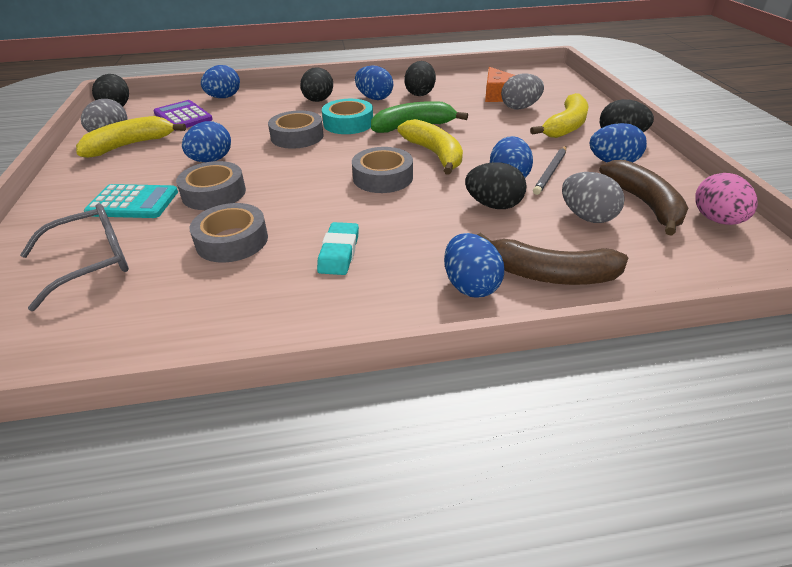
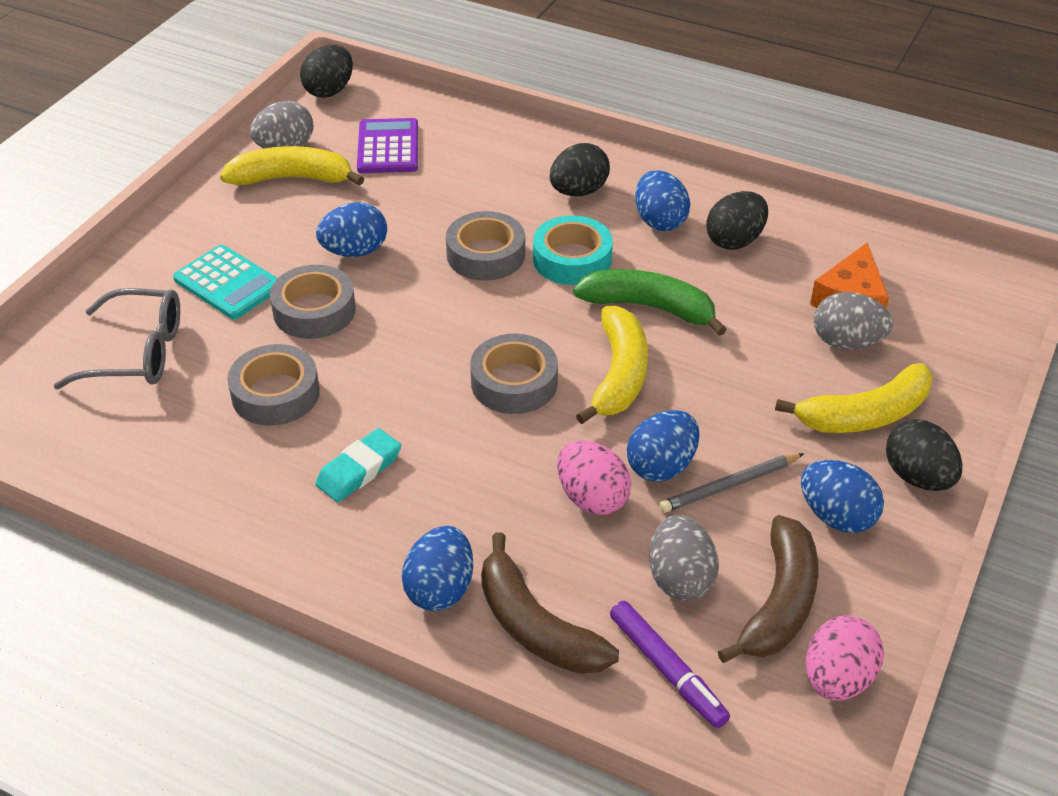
camera: 35 degrees right, 5 degrees up
(224, 97) = (467, 128): blue egg -> none
(493, 205) = (592, 498): black egg -> pink egg
(643, 257) = (667, 669): none -> purple marker

